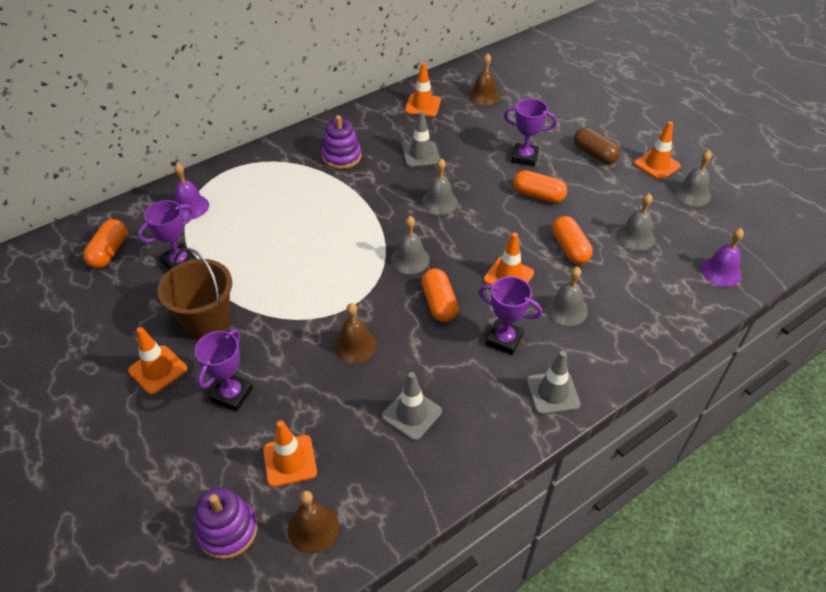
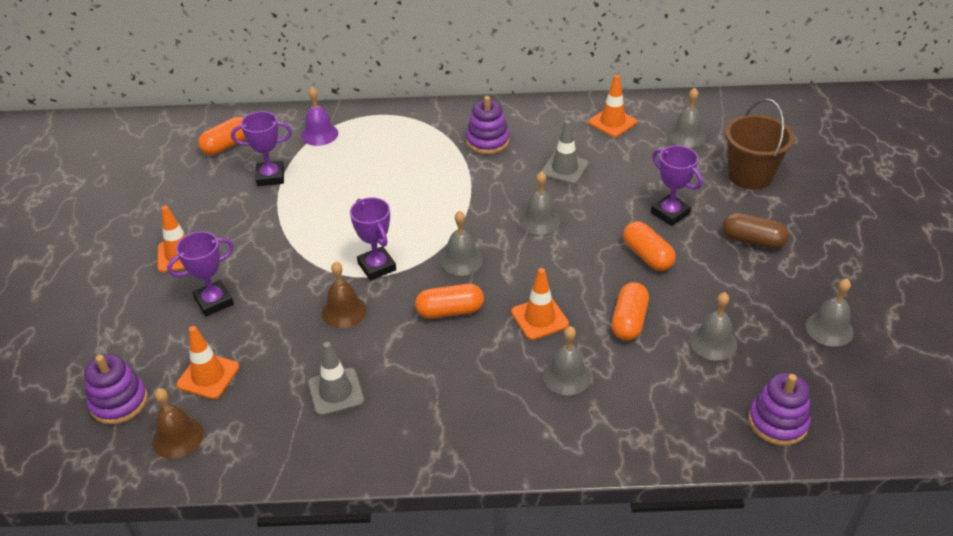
camera: 35 degrees right, 5 degrees down
(206, 321) = (248, 234): brown bucket -> brown bucket (750, 175)
(439, 303) = (450, 311): orange capsule -> orange capsule turned 60 degrees clockwise
(484, 96) = (686, 136): brown bell -> grey bell
(504, 340) = (478, 372): purple trophy -> purple trophy (377, 267)
(552, 393) = (477, 442): grey traffic cone -> none
(594, 154) = (752, 241): brown capsule -> brown capsule turned 60 degrees counterclockwise
(657, 165) = (817, 281): orange traffic cone -> none
(720, 271) = (777, 422): purple bell -> purple stacking toy

